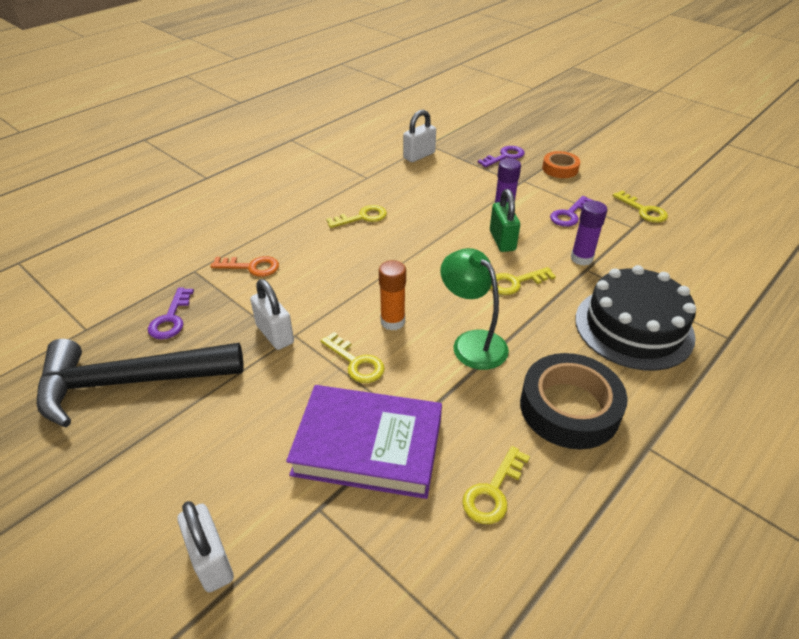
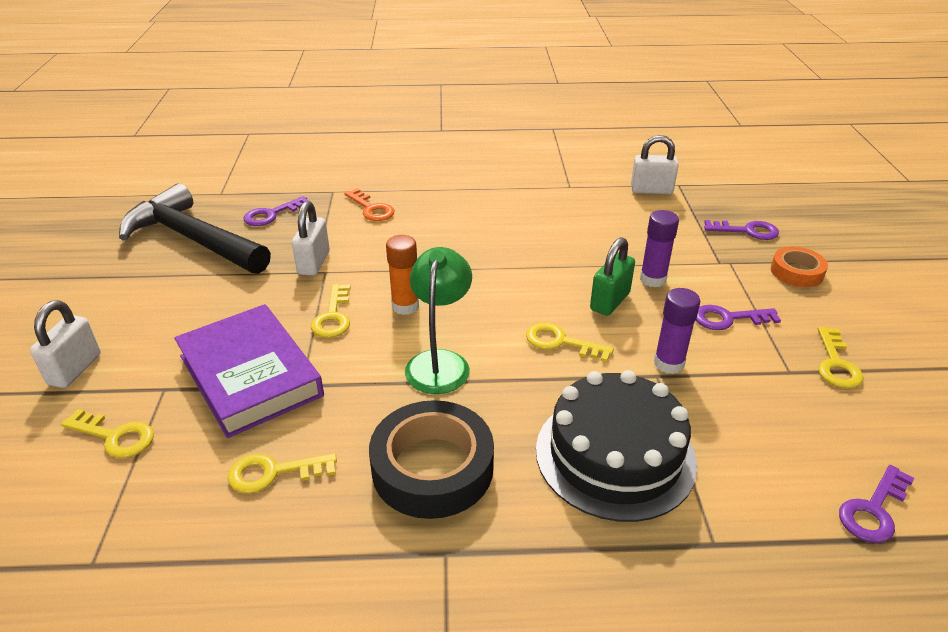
camera: 45 degrees right, 5 degrees down
(362, 217) = (512, 216): yellow key -> yellow key (115, 436)
(750, 274) = (874, 510): none -> purple key

